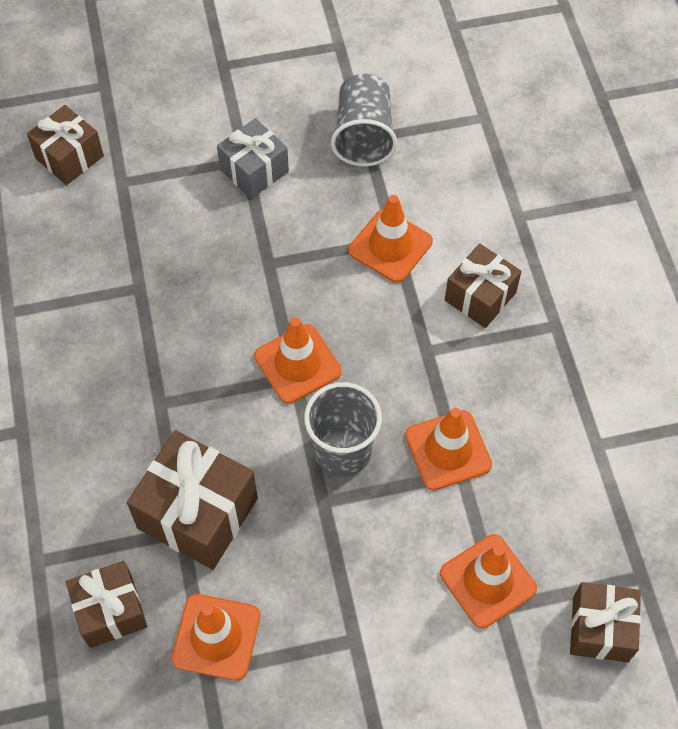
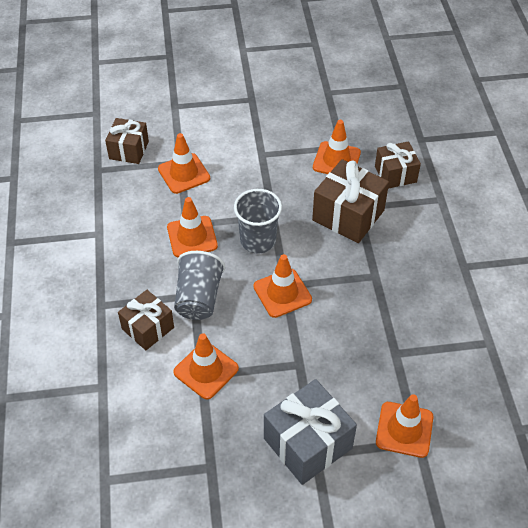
camera: 175 degrees left, 10 degrees down
(69, 157) = (465, 469): brown gift -> none
(136, 194) = (404, 429): none -> orange traffic cone
(254, 170) = (307, 443): grey gift -> grey gift, size x1.56
(363, 136) = (212, 469): grey cup -> grey cup (199, 298)

